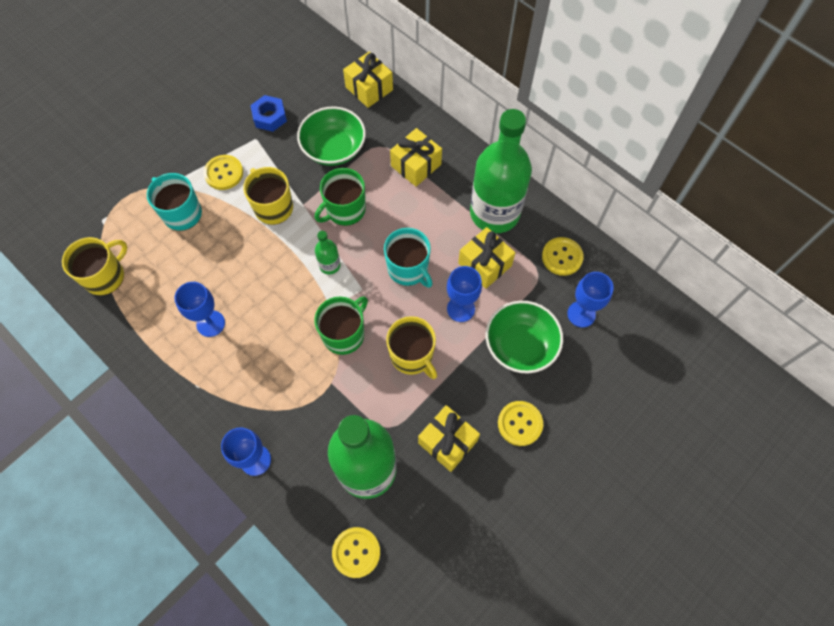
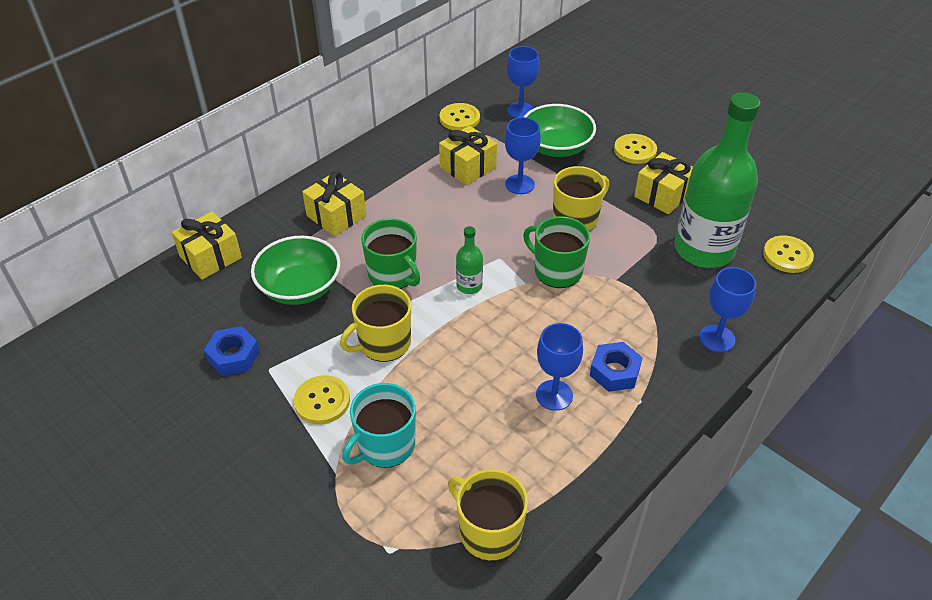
camera: 90 degrees left, 20 degrees down
(228, 370) = (614, 371): none -> blue nut
(408, 269) = (473, 221): turquoise mug -> none
(494, 213) = (406, 159): green bottle -> none

